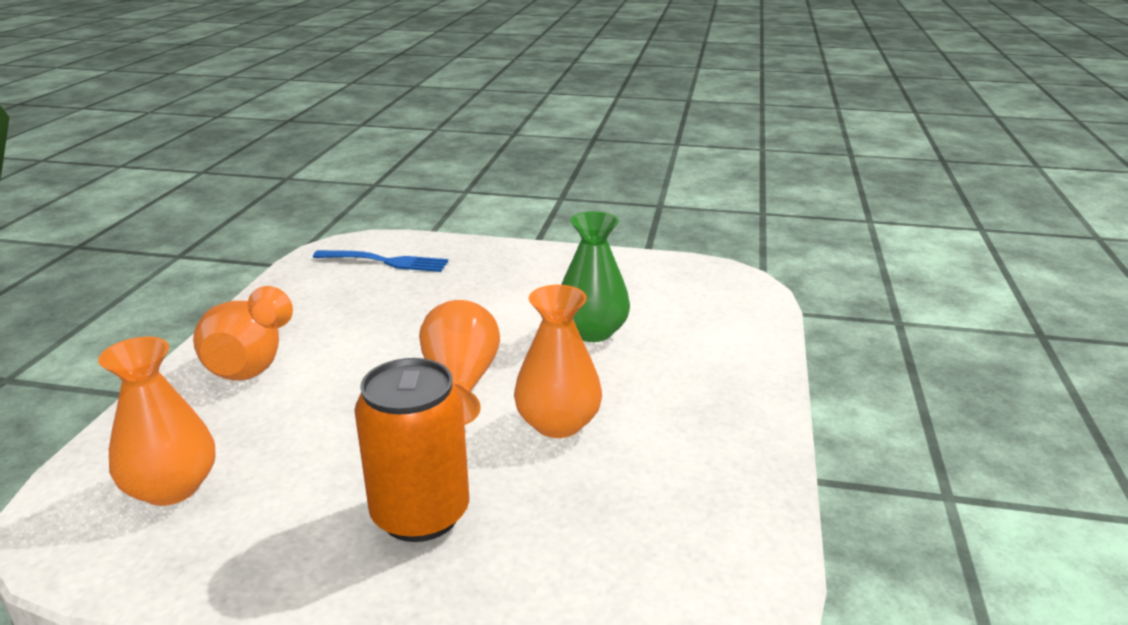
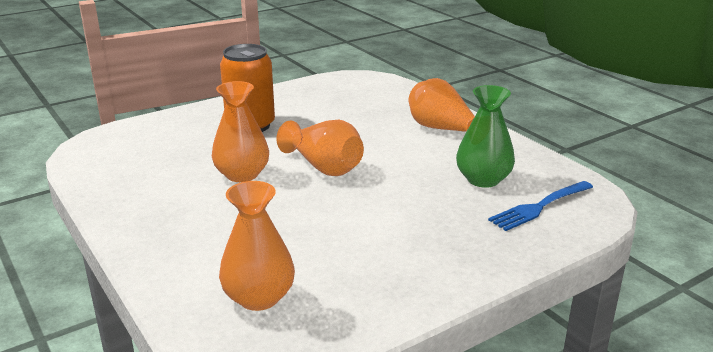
camera: 135 degrees right, 0 degrees up
(172, 487) = (357, 95): orange vase -> orange vase (259, 297)
(592, 331) = (301, 230): green vase -> green vase (483, 179)

